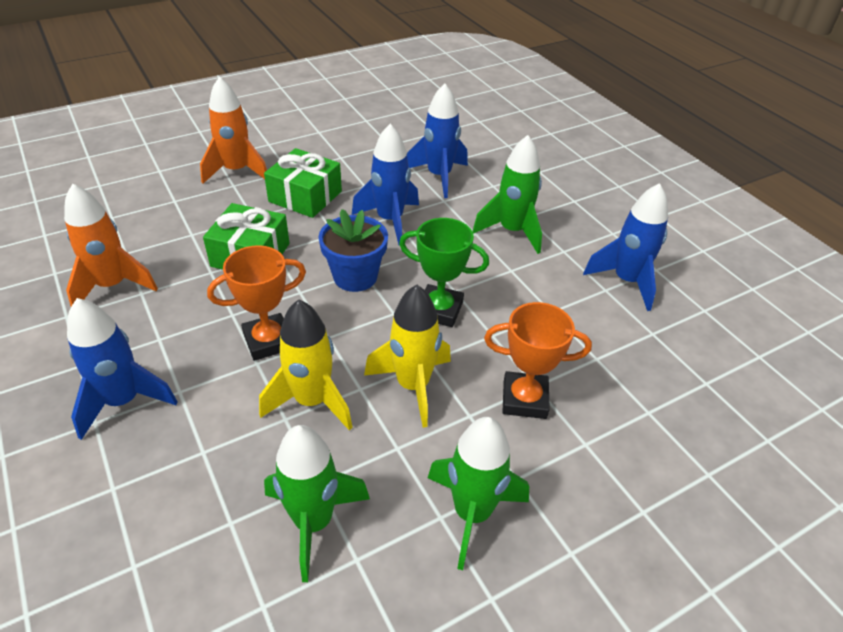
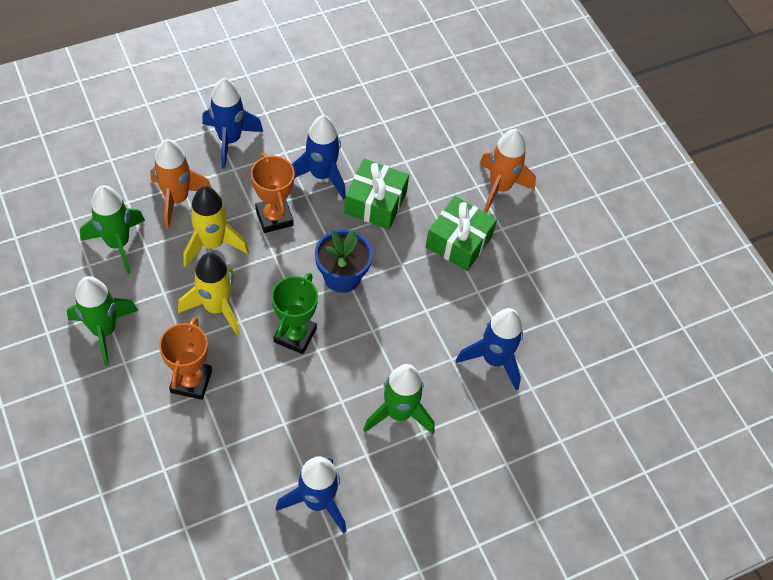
camera: 90 degrees right, 15 degrees up
(113, 286) = (344, 119): orange rocket -> orange rocket (177, 199)
(390, 220) = (419, 308): blue rocket -> blue rocket (321, 175)

